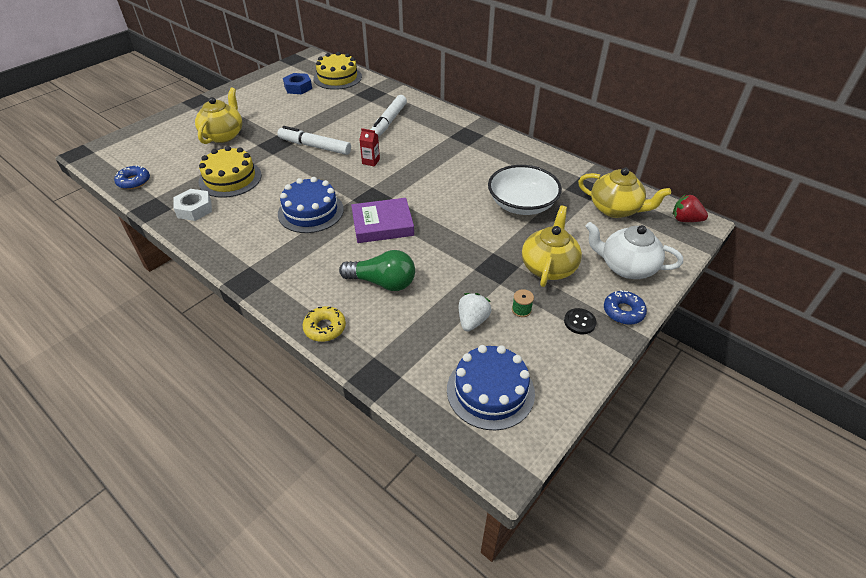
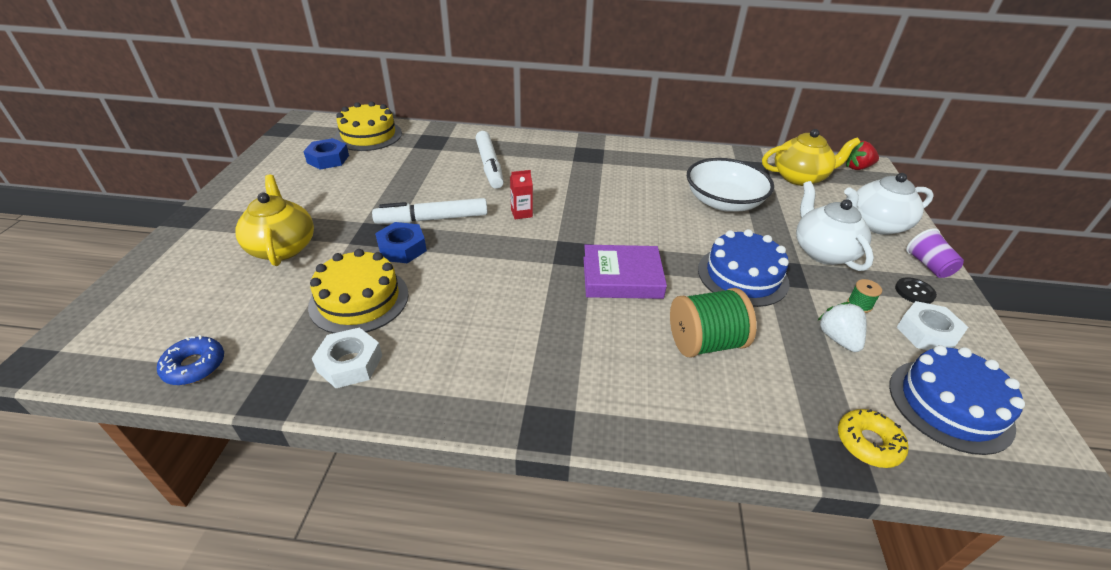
camera: 35 degrees left, 5 degrees down
(280, 158) = (402, 248): none -> blue nut
(311, 211) = (521, 297): blue cake -> blue cake (742, 276)
(325, 328) = (715, 433): yellow donut -> yellow donut (868, 443)
(382, 225) = (622, 277): purple book -> purple book turned 45 degrees clockwise
(382, 282) = (705, 343): green light bulb -> green spool
(544, 349) = (927, 333): none -> white nut
(548, 267) = (823, 252): yellow teapot -> white teapot
(623, 311) = (928, 265): blue donut -> purple cup

